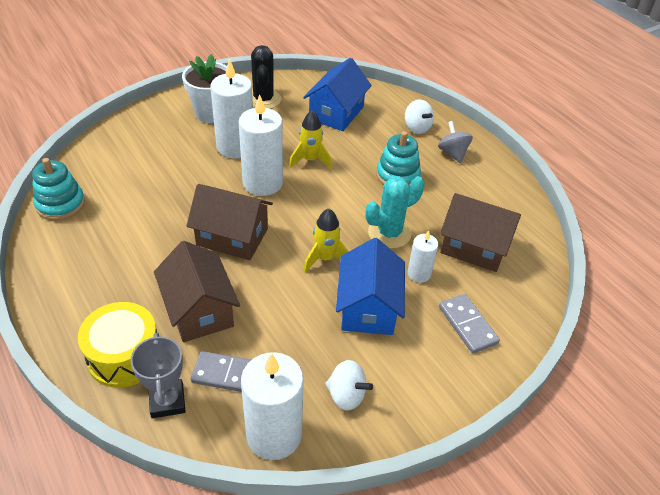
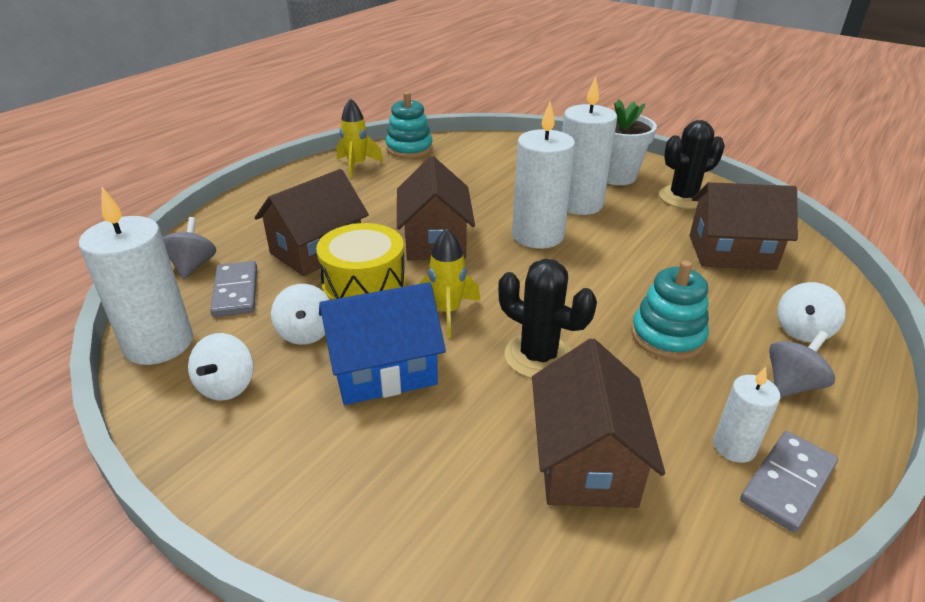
camera: 70 degrees right, 10 degrees down
(124, 356) = (242, 229): yellow drum -> yellow drum (364, 286)
(167, 401) = (193, 266): grey trophy -> grey spinning top
(308, 340) = (306, 333): none -> white spinning top
(310, 160) = (614, 256): yellow rocket -> yellow rocket (357, 166)
(336, 113) = (731, 252): blue house -> brown house
(389, 233) = (538, 356): turquoise cactus -> black cactus
(419, 273) = (478, 406): white candle -> white candle (734, 447)
(468, 325) = (402, 489): grey domino -> grey domino (788, 483)

